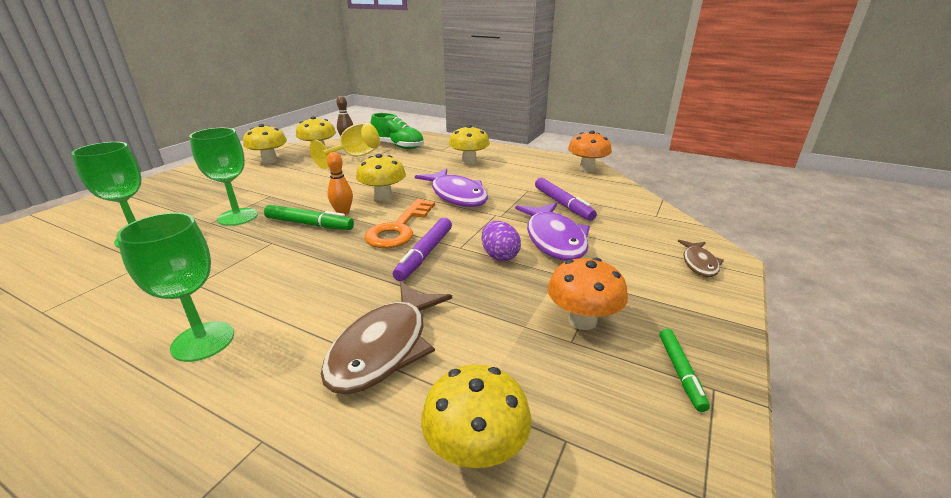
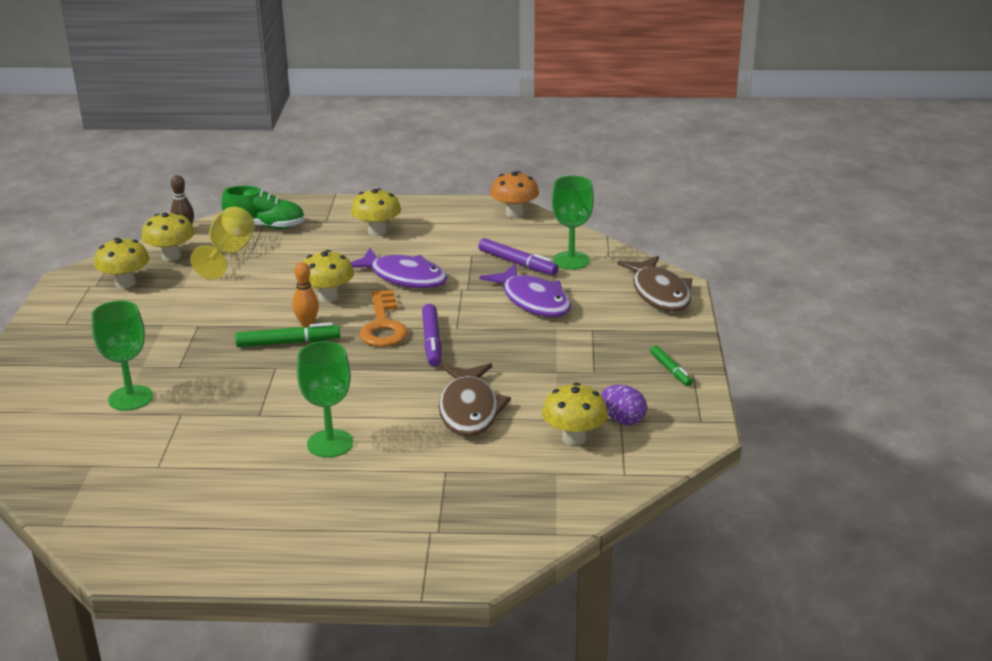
camera: 25 degrees left, 0 degrees up
(237, 217) = (200, 354): green goblet -> green goblet (571, 260)
(499, 256) = (497, 327): purple egg -> purple egg (622, 420)
(582, 320) = (594, 357): orange mushroom -> none
(699, 263) = (659, 293): brown fish -> brown fish, size x1.87

